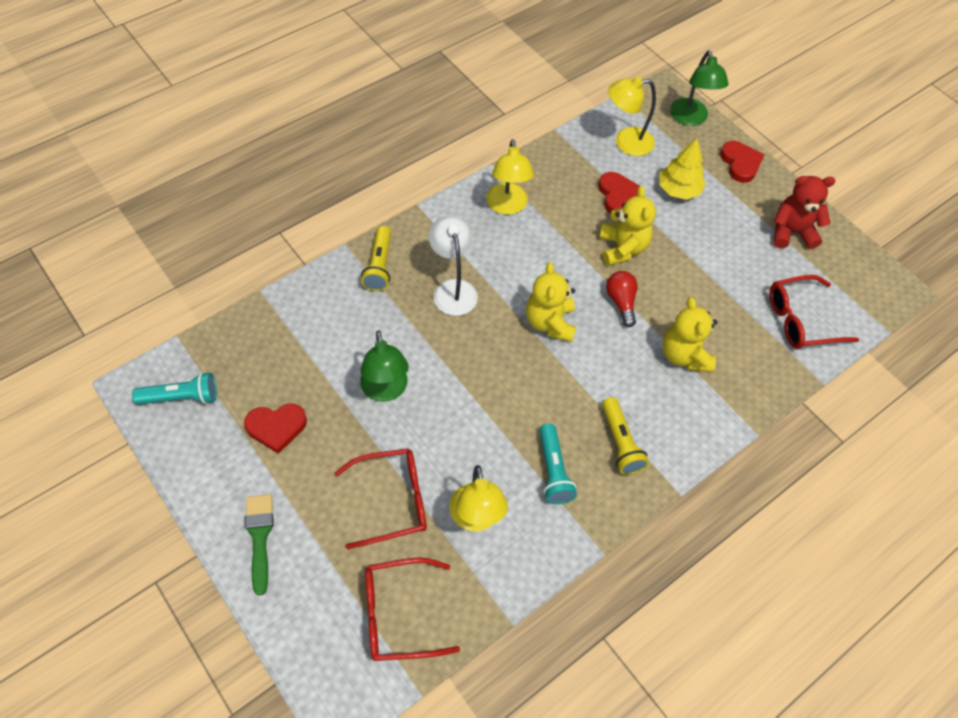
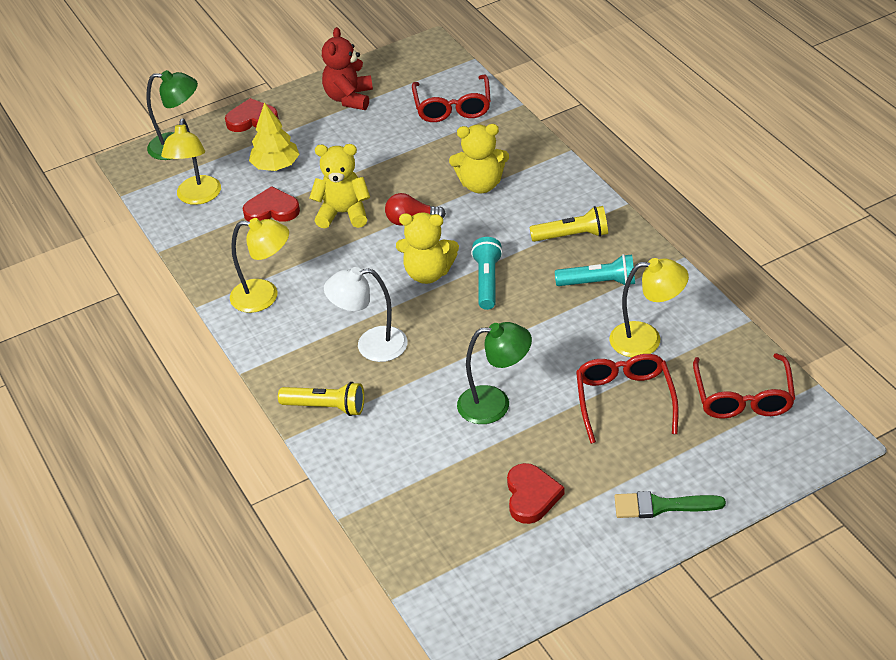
camera: 75 degrees left, 15 degrees down
(181, 397) = (482, 586): turquoise flashlight -> turquoise flashlight (487, 281)

